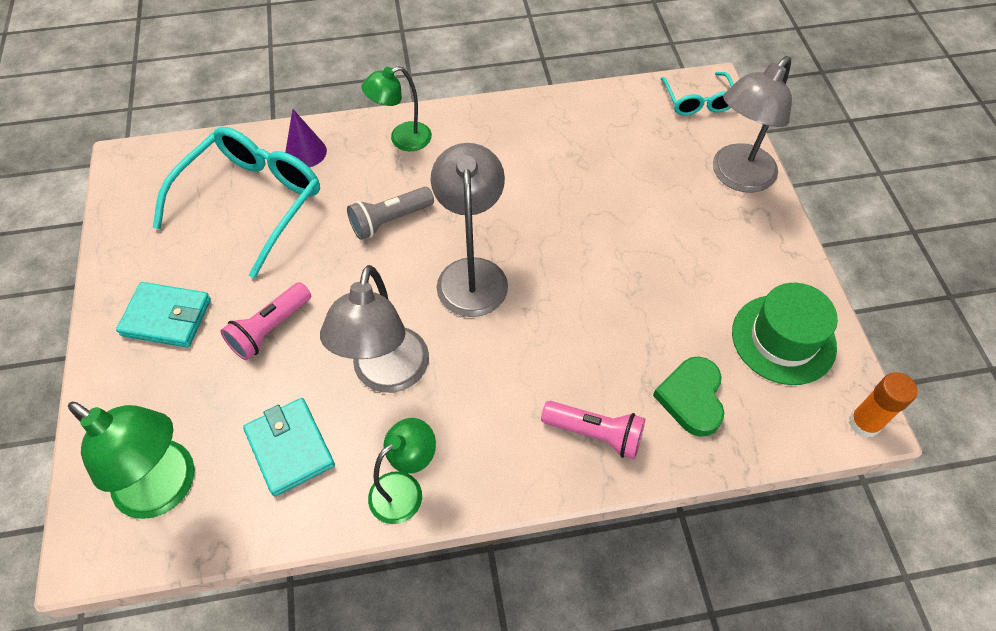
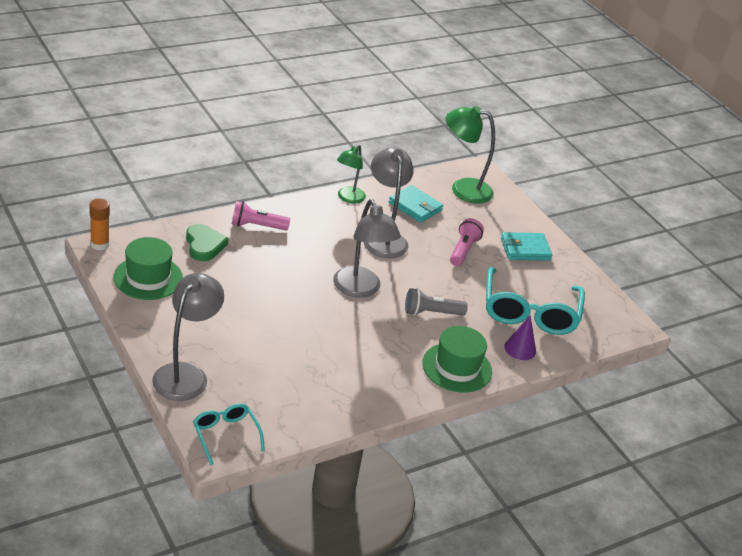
camera: 155 degrees right, 20 degrees down
(389, 220) = (431, 313): grey flashlight -> grey flashlight turned 135 degrees counterclockwise
(402, 139) = (457, 367): green lamp -> green hat

